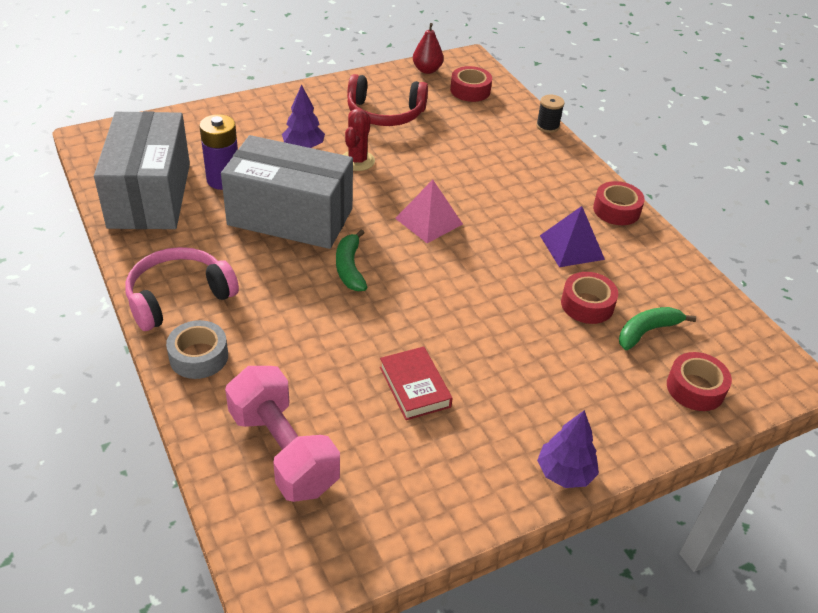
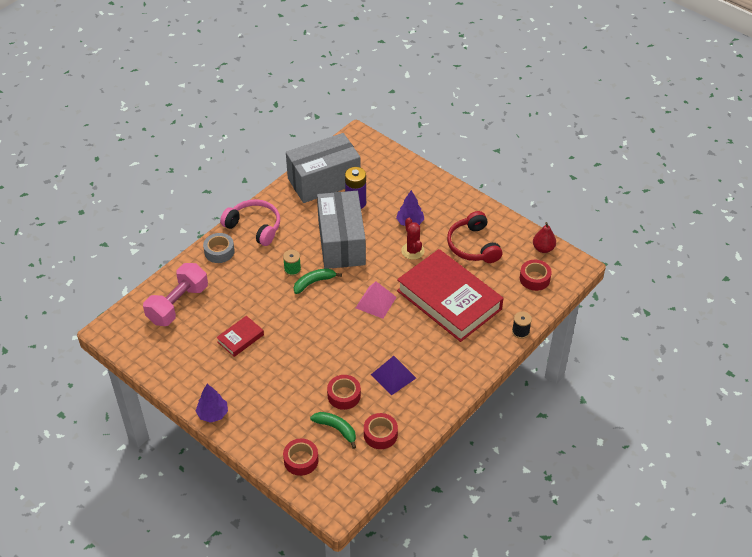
camera: 70 degrees right, 5 degrees up
(307, 282) = (292, 270): none -> green spool
(357, 161) = (412, 251): red cactus -> red cactus turned 75 degrees clockwise
(464, 160) = (449, 300): none -> red book
(616, 210) = (446, 391): red tape -> red tape (380, 434)

